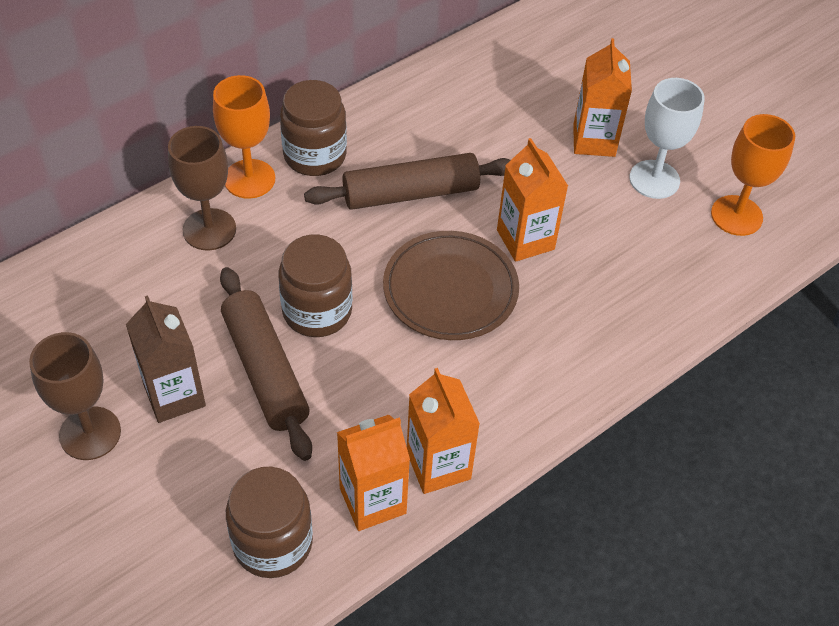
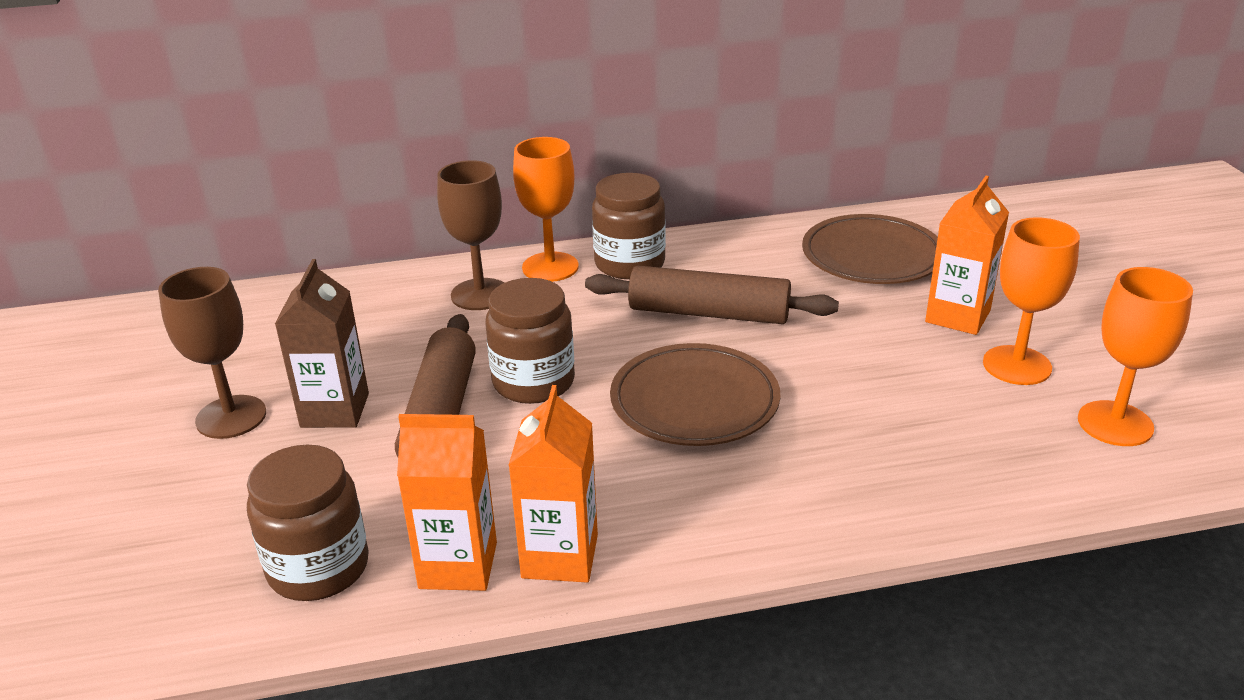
camera: 30 degrees right, 20 degrees down
(502, 91) = (872, 256): none -> brown plate
(525, 240) = (815, 380): orange carton -> none
(654, 179) = (1017, 365): white goblet -> orange goblet

